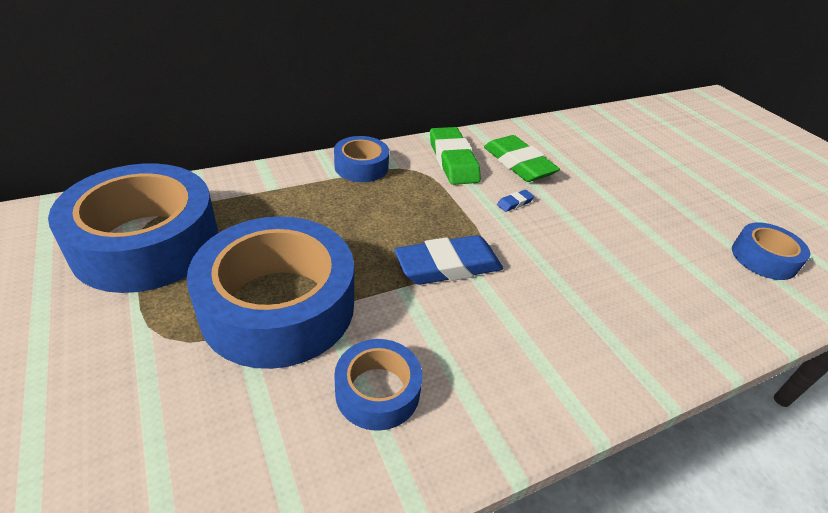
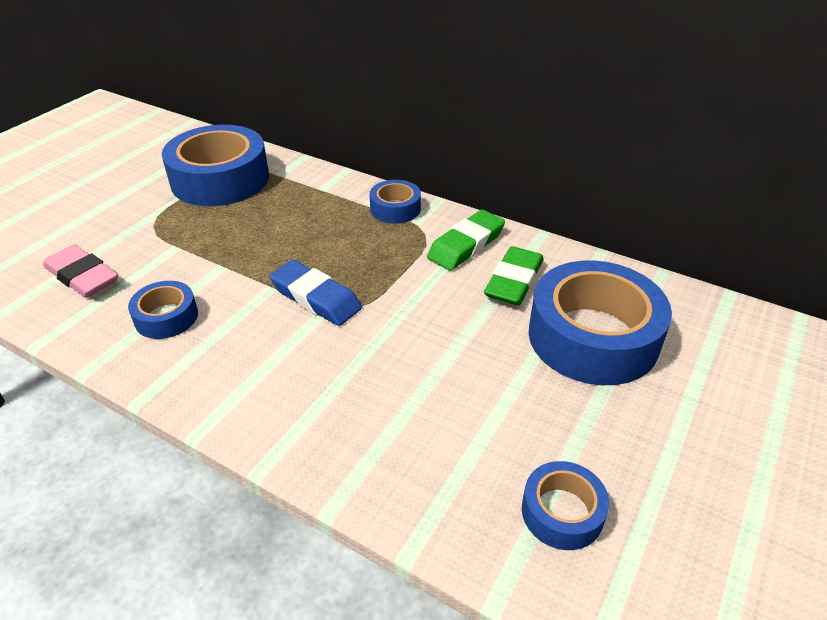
camera: 60 degrees right, 0 degrees up
(196, 455) = (82, 276): none -> pink eraser
(278, 306) = (208, 248): blue tape -> blue tape (593, 337)
(514, 203) = (443, 301): blue eraser -> none

